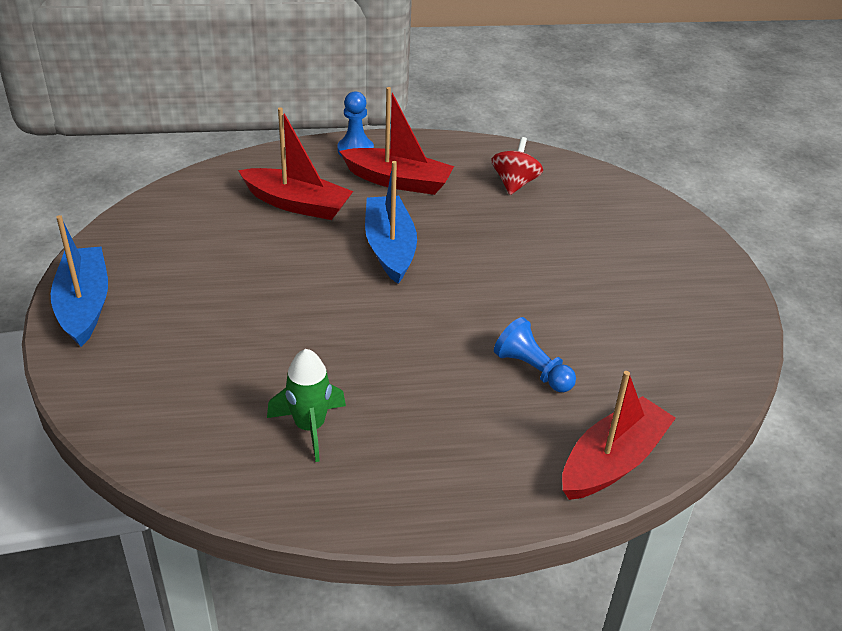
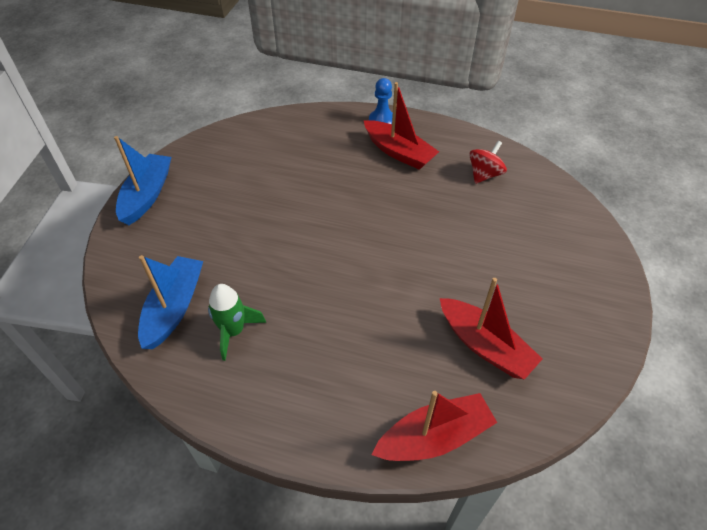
camera: 25 degrees right, 10 degrees up
(297, 204) = (319, 154): red boat -> red boat (485, 345)
(390, 248) = (364, 205): blue boat -> blue boat (174, 308)
(532, 369) = (414, 336): blue pawn -> none

